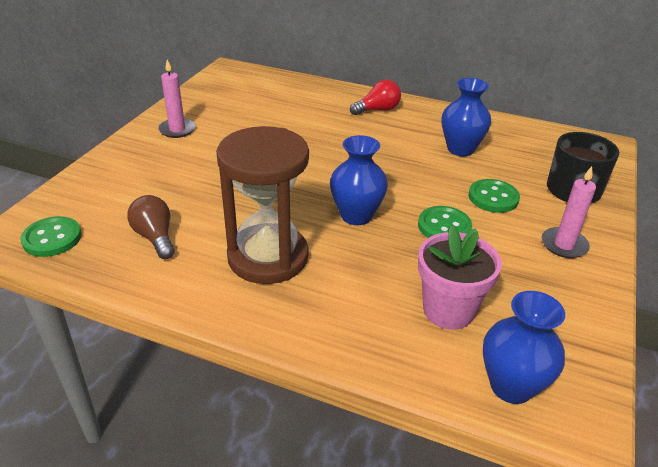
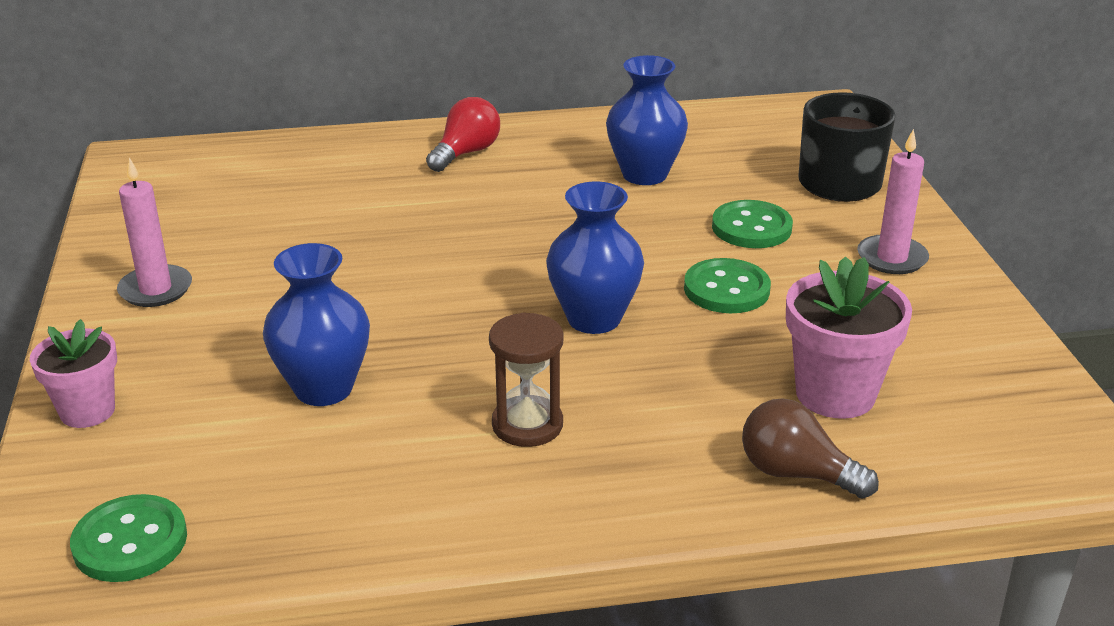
camera: 30 degrees left, 5 degrees down
(97, 174) = (87, 411): none -> pink flower pot
(155, 237) = (315, 468): brown light bulb -> brown light bulb (796, 473)
(268, 257) = (527, 425): brown hourglass -> brown hourglass, size x0.51
(511, 386) = (987, 450): blue vase -> blue vase (323, 388)

